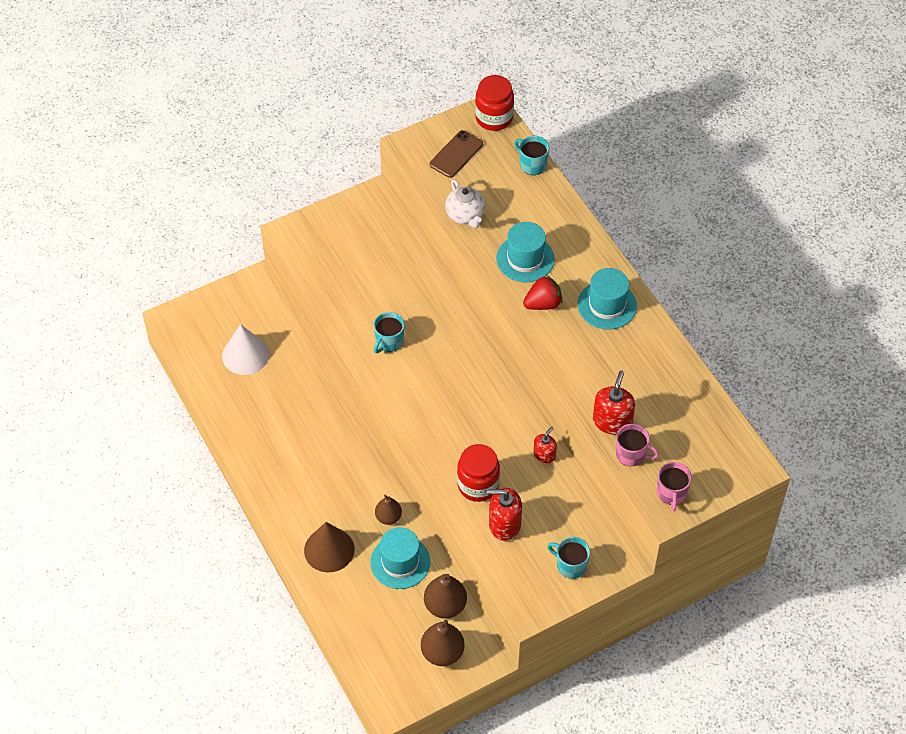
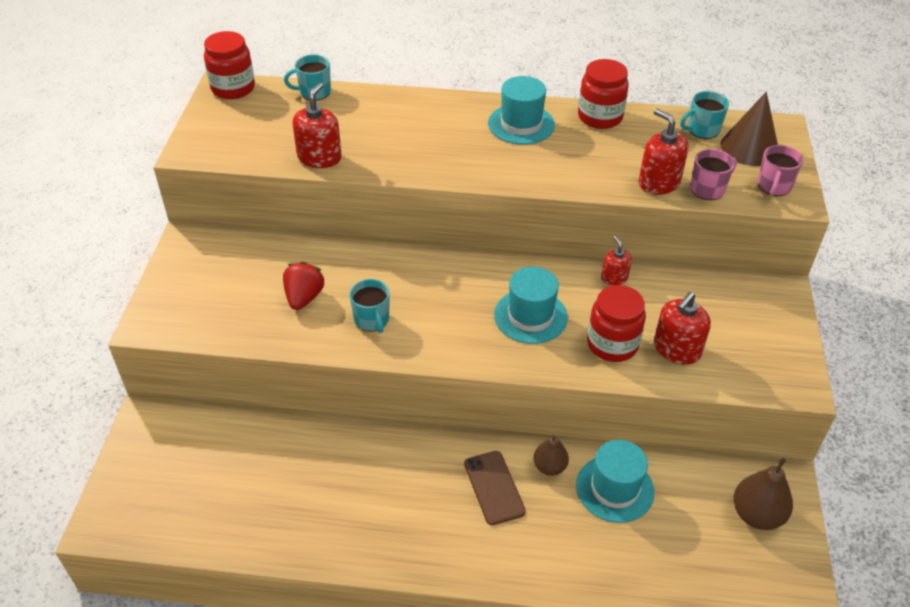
camera: 55 degrees left, 10 degrees down
(245, 355) = (225, 480): white cone -> none
(329, 549) = (550, 547): brown cone -> brown cone (749, 148)
(445, 605) = (697, 479): brown pear -> none
(456, 154) = (241, 129): brown phone -> brown phone (494, 487)
(465, 216) = (319, 157): white teapot -> red soap dispenser
(525, 259) = (414, 146): turquoise hat -> turquoise hat (530, 316)
(543, 304) = (479, 160): red strawberry -> red strawberry (304, 297)
(570, 565) = (762, 326): turquoise mug -> turquoise mug (702, 130)
(660, 348) = (600, 117): none -> red jar
(671, 493) = (774, 186): pink mug -> pink mug turned 75 degrees clockwise

